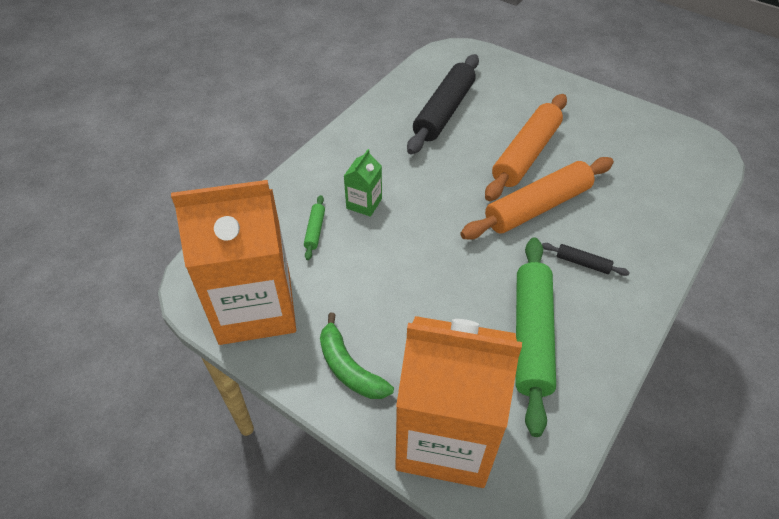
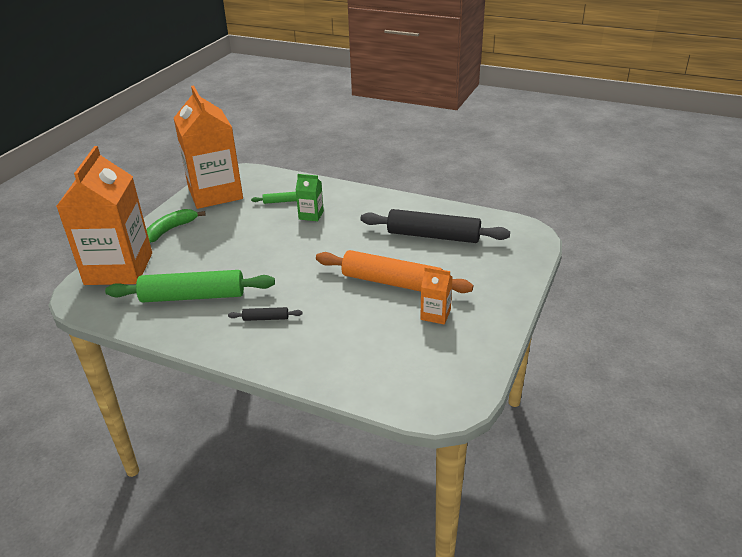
camera: 80 degrees right, 15 degrees down
(537, 207) = (326, 292): orange rolling pin -> none
(582, 263) = (266, 318): black rolling pin -> black rolling pin turned 75 degrees clockwise
(583, 134) = (435, 314): none -> orange carton

